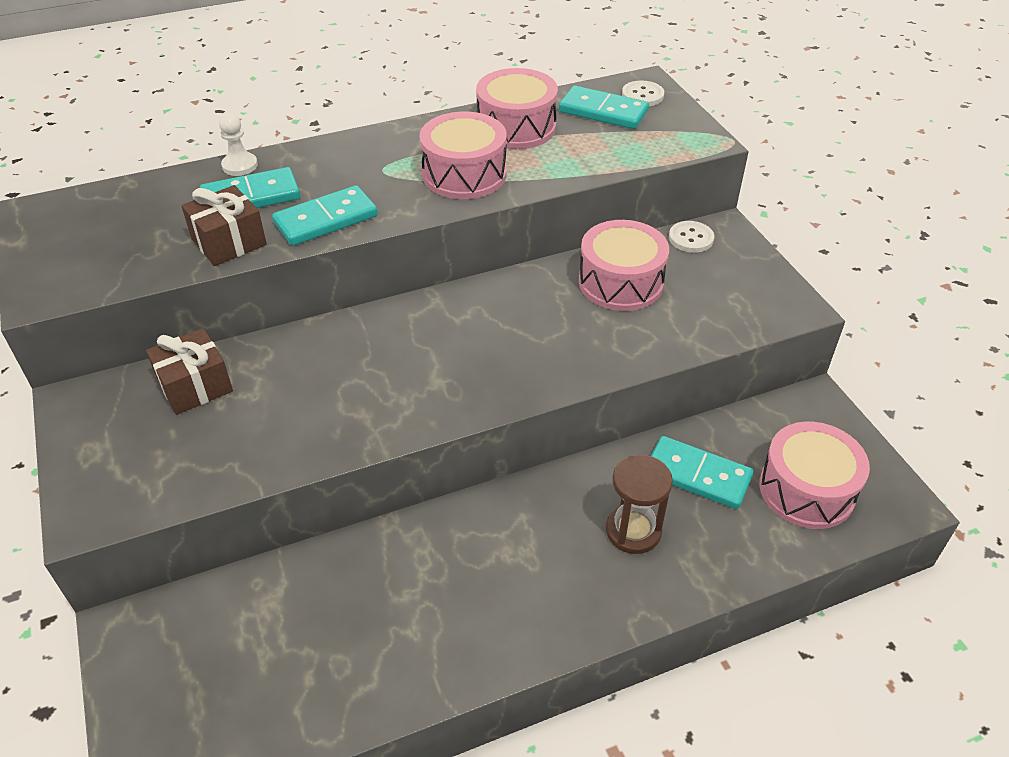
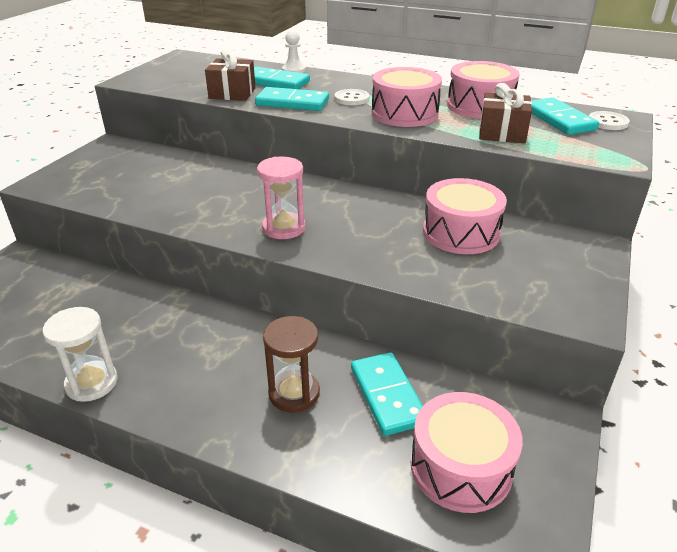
camera: 45 degrees right, 10 degrees down
(195, 386) = (159, 162): brown gift -> brown gift (502, 133)
(457, 671) = (91, 383): none -> white hourglass
(470, 378) = (283, 228): none -> pink hourglass
(691, 238) = (558, 236): white button -> white button (351, 99)

